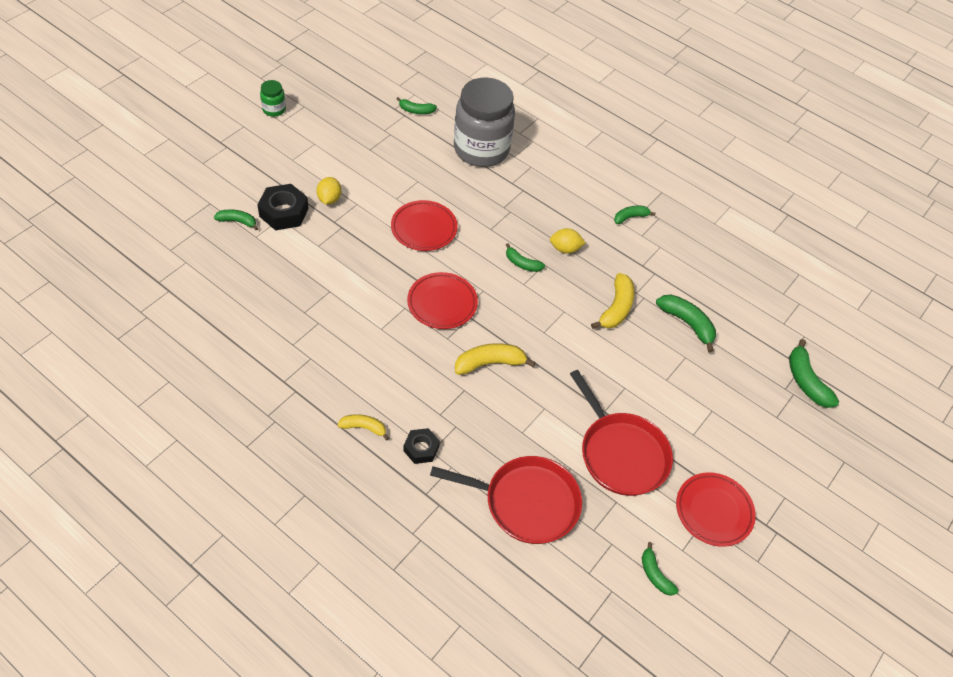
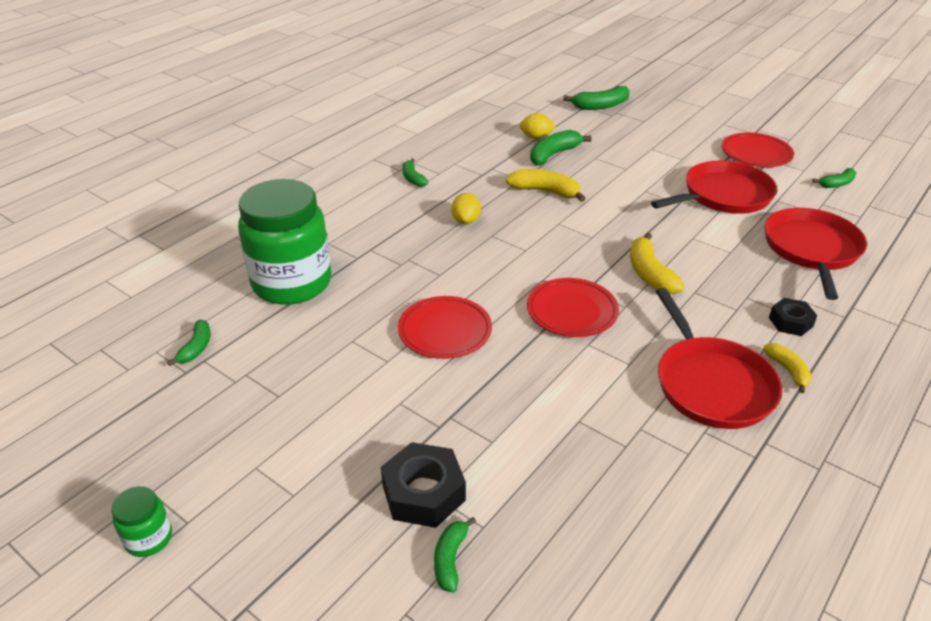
camera: 85 degrees left, 15 degrees down
(329, 199) = (390, 436): yellow lemon -> yellow lemon (536, 137)
(355, 373) = (711, 384): none -> red pan
(364, 428) = (788, 370): yellow banana -> yellow banana turned 150 degrees clockwise
(481, 149) = (292, 283): grey jar -> green jar
(522, 263) = (494, 250): green banana -> none

